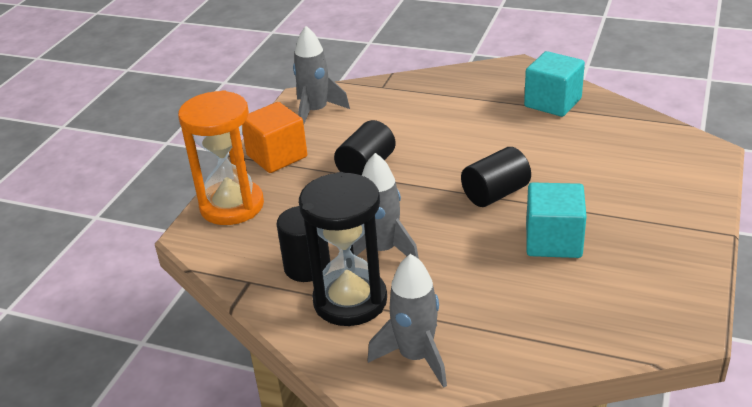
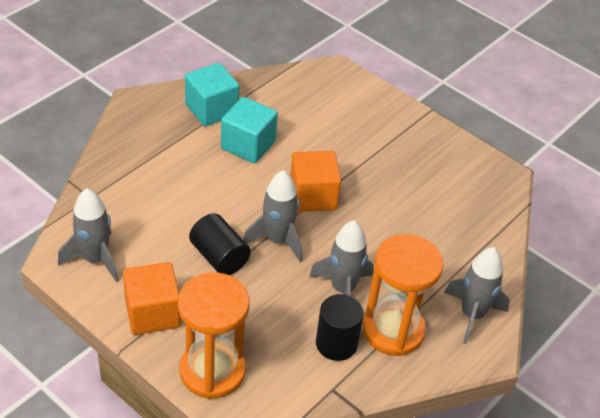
camera: 75 degrees left, 10 degrees up
(350, 300) = (393, 330): black hourglass -> orange hourglass
(415, 191) = (277, 240): none -> grey rocket
(495, 194) = (313, 196): black cylinder -> orange cube
(553, 241) = (389, 192): turquoise cube -> turquoise cube (248, 145)

